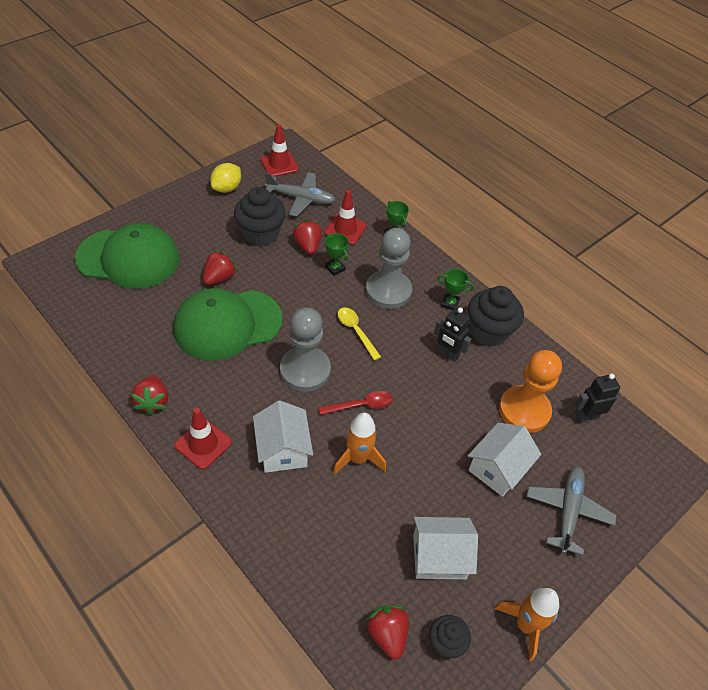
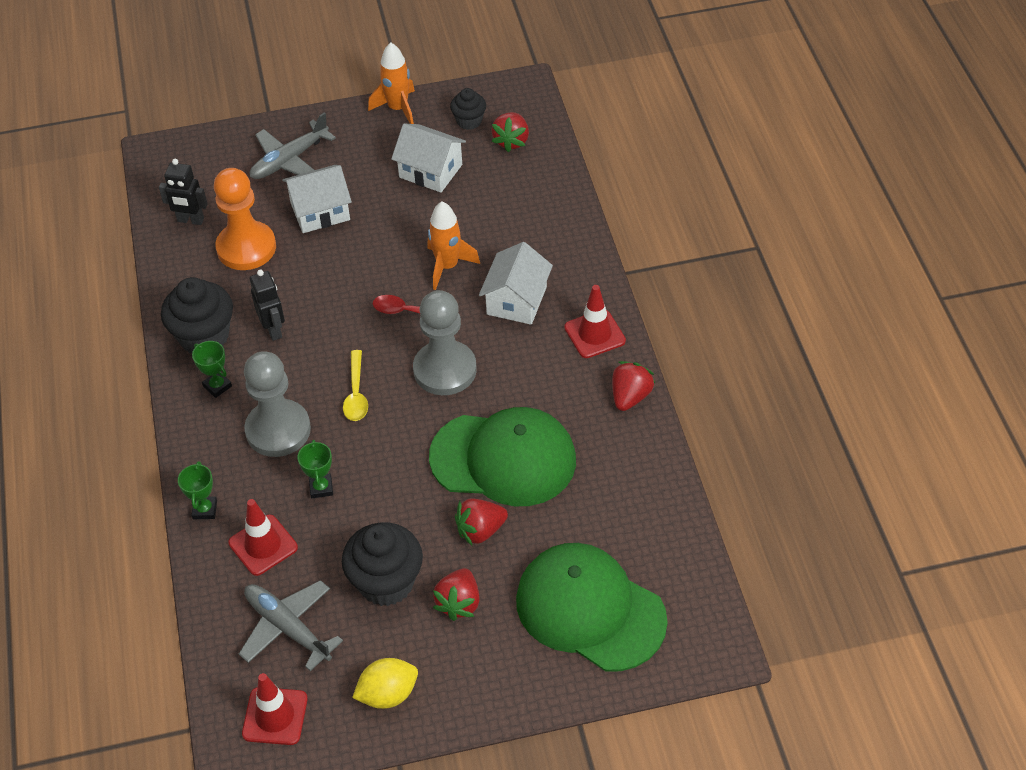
camera: 145 degrees left, 0 degrees up
(308, 246) = (333, 537): red strawberry -> red strawberry (459, 603)

